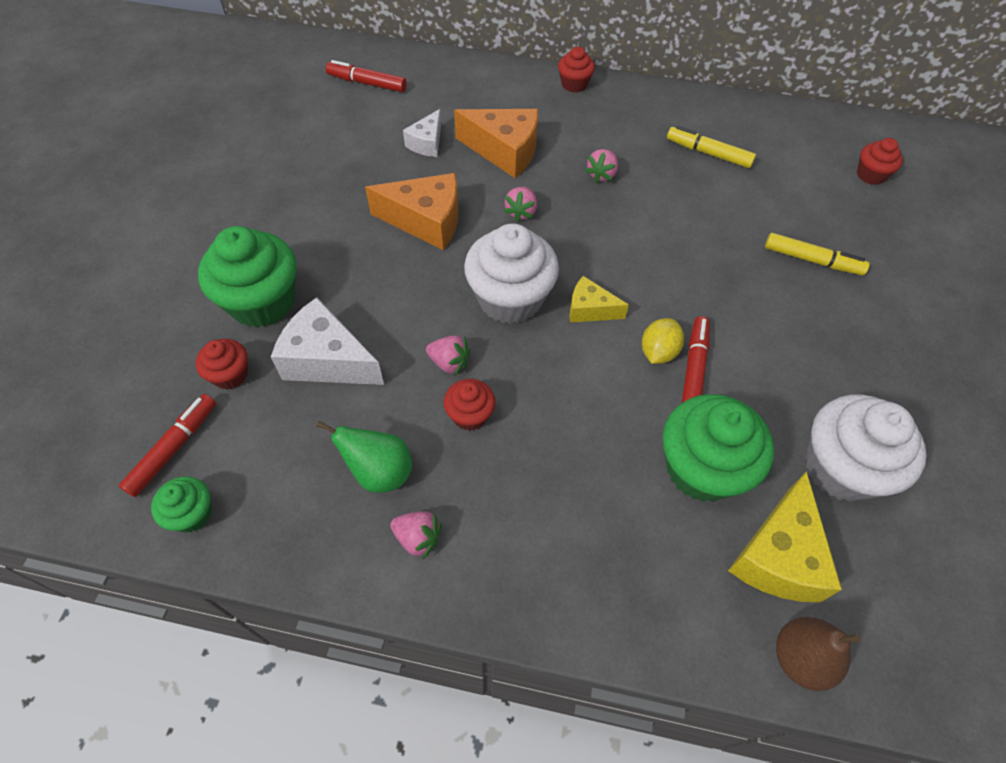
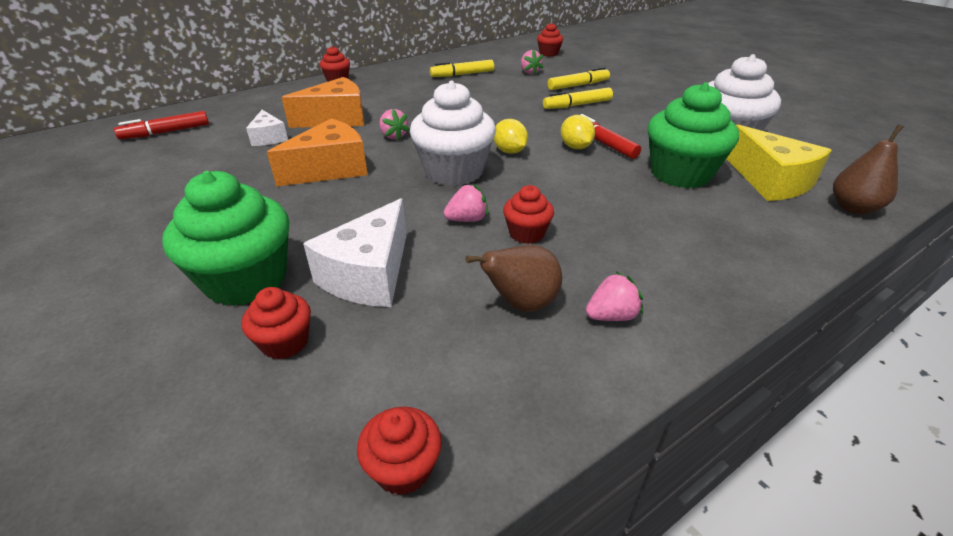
camera: 45 degrees left, 20 degrees down
(174, 448) = (300, 437): red marker -> none
(192, 514) = (403, 468): green cupcake -> red cupcake
(327, 360) = (369, 275): white cheese -> white cheese turned 45 degrees counterclockwise
(379, 472) = (521, 304): green pear -> brown pear
(590, 309) = (509, 151): yellow cheese -> yellow lemon
(601, 175) = (418, 103): pink strawberry -> pink strawberry (529, 72)
(758, 292) = (577, 105): none -> yellow marker

